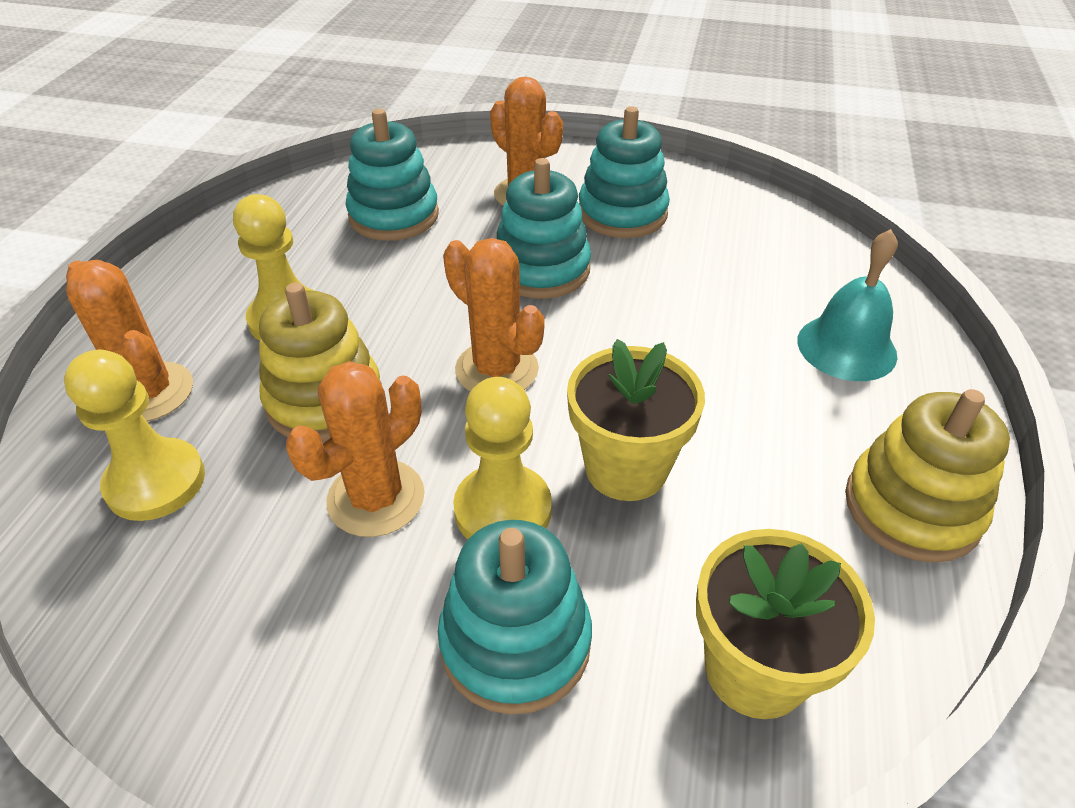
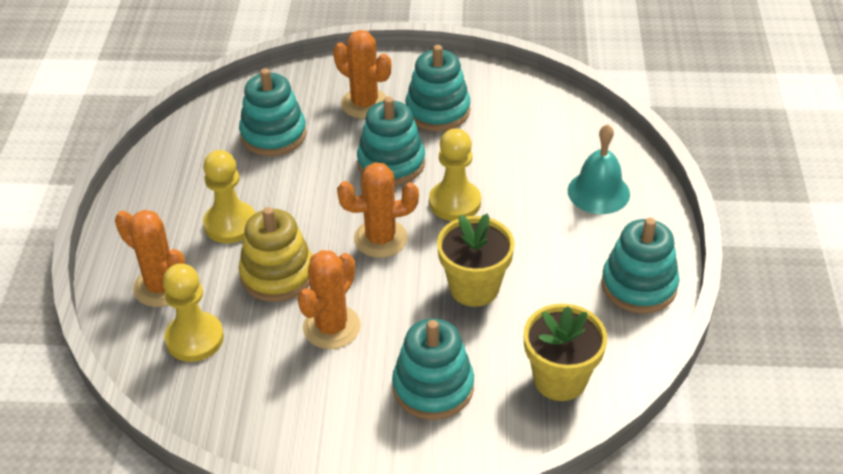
camera: 10 degrees left, 0 degrees up
(497, 369) = (380, 239): orange cactus -> orange cactus turned 45 degrees counterclockwise
(503, 510) = (408, 322): yellow pawn -> yellow pawn (455, 202)
(912, 508) = (639, 285): yellow stacking toy -> turquoise stacking toy

